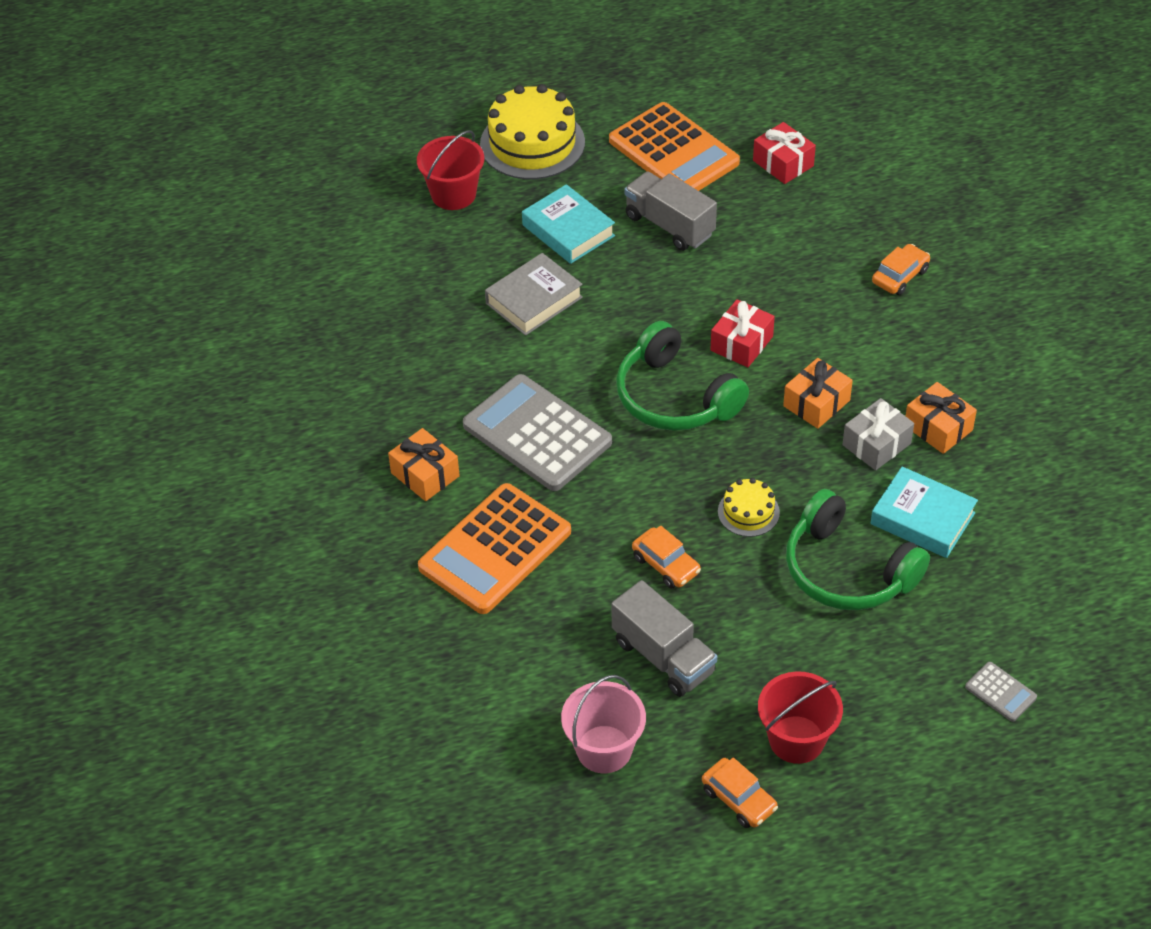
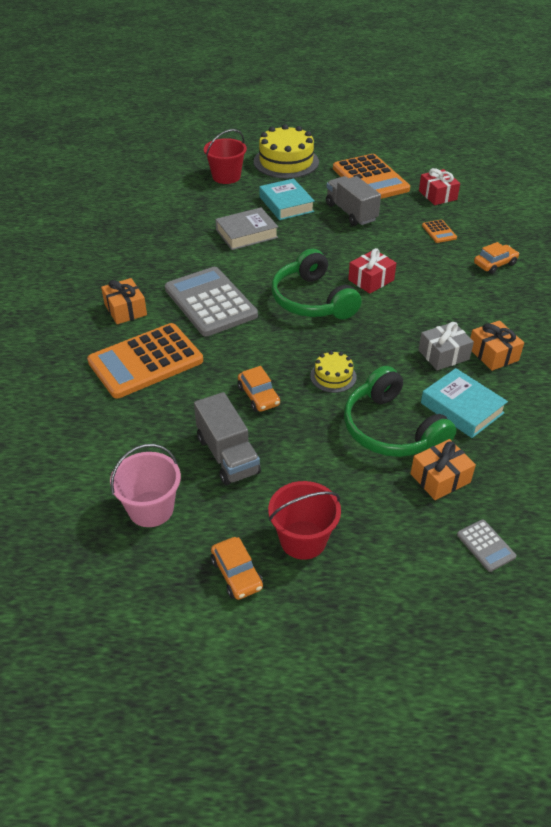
camera: 15 degrees right, 5 degrees down
(806, 234) = (439, 232): none -> orange calculator
(816, 403) = (409, 322): orange gift -> orange gift (440, 478)

